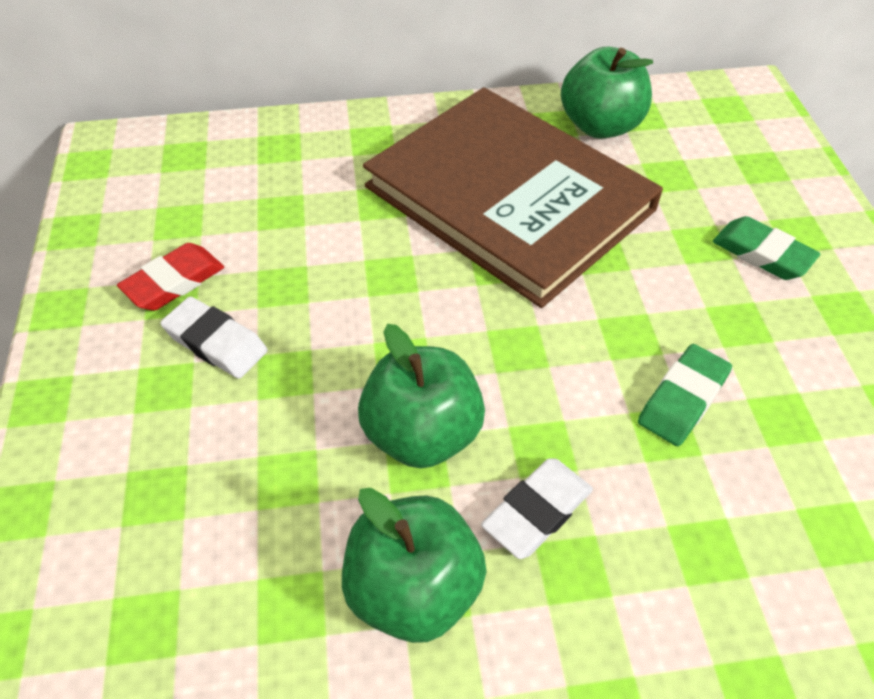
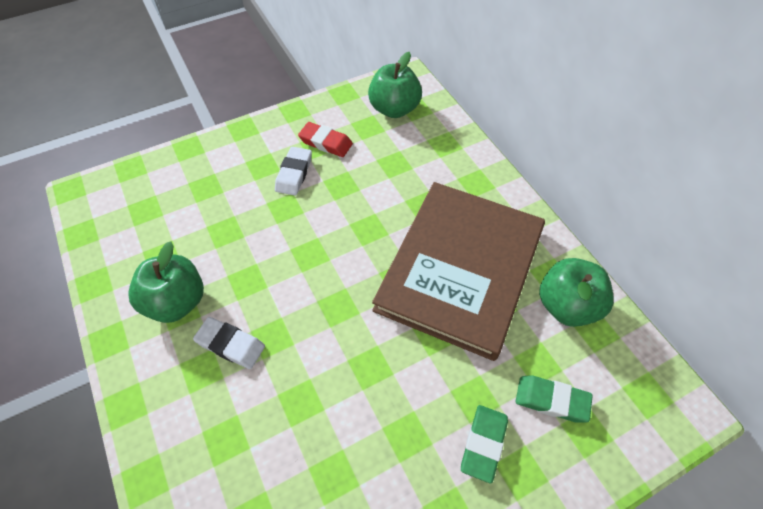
camera: 70 degrees right, 5 degrees up
(422, 434) = (264, 278): green apple -> green apple (394, 109)
(682, 399) = (329, 408): green eraser -> green eraser (551, 400)

